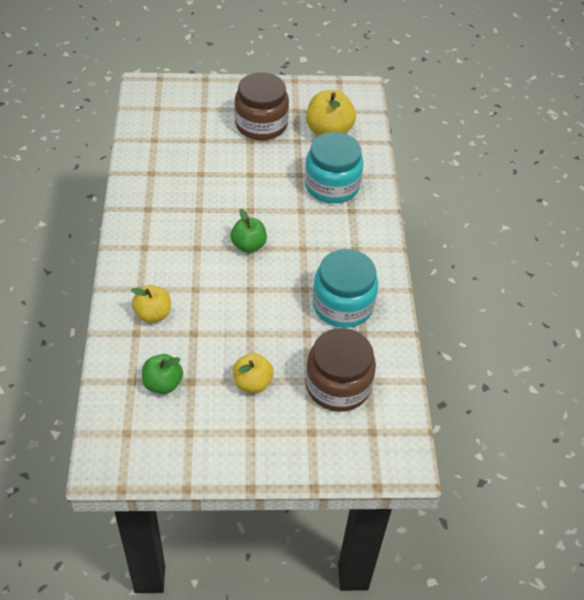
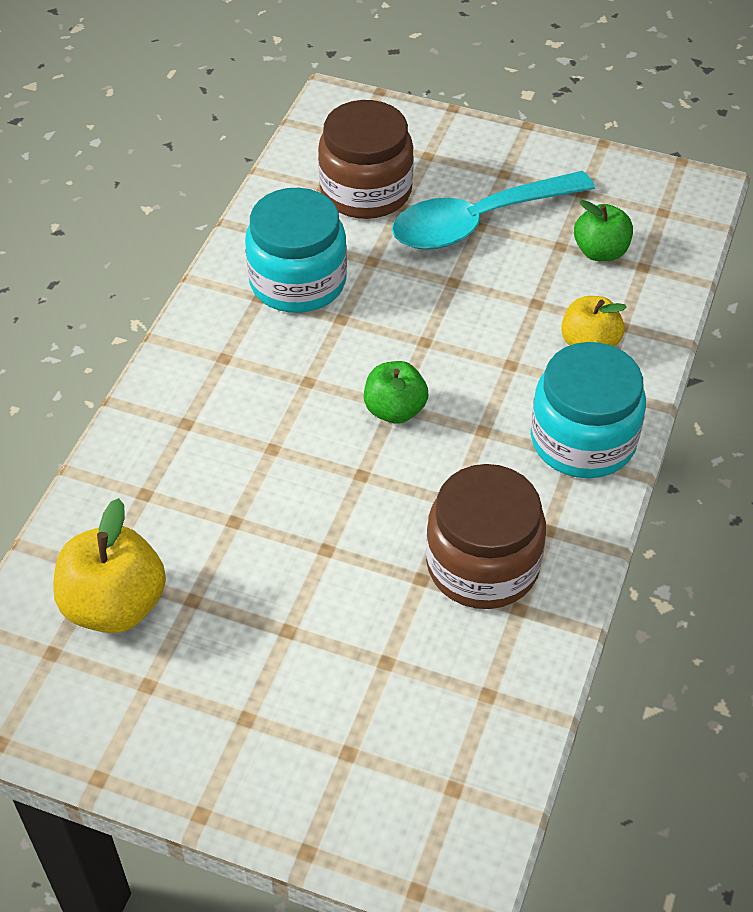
camera: 155 degrees left, 0 degrees up
(252, 383) = (478, 222): yellow apple -> turquoise spoon
(261, 124) = (244, 665): brown jar -> brown jar (482, 565)
(332, 185) = (188, 480): turquoise jar -> turquoise jar (583, 440)

